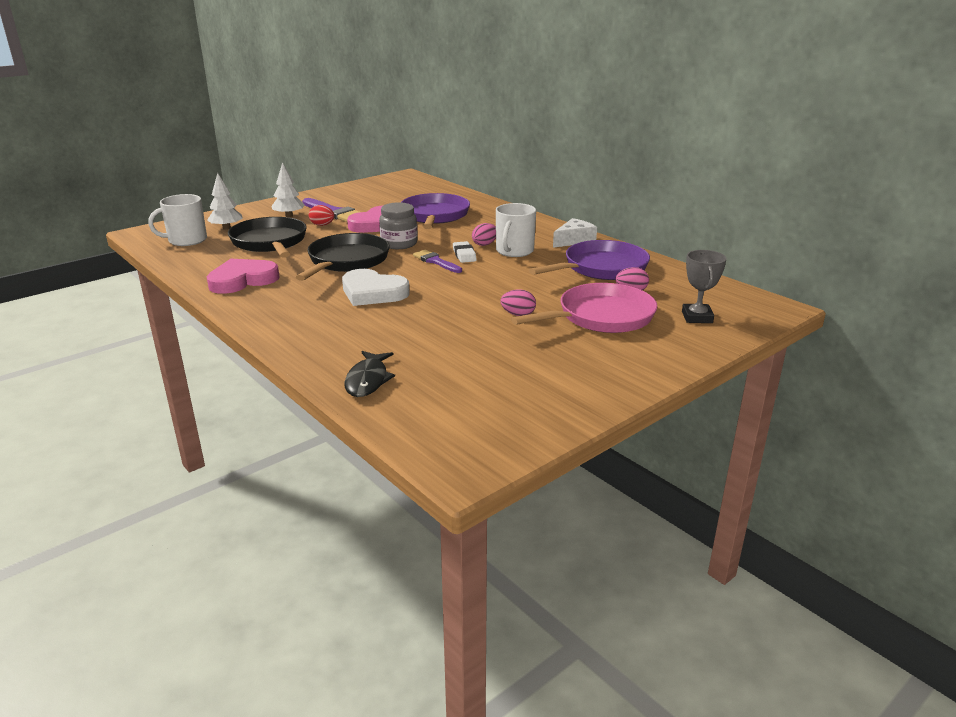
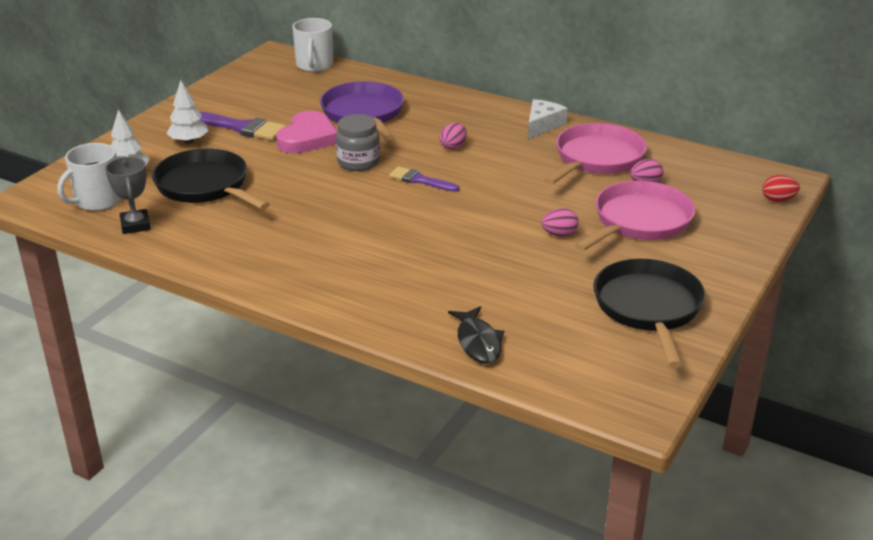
camera: 20 degrees left, 5 degrees up
(242, 280) = (227, 246): pink heart -> none
(322, 225) = (243, 149): red egg -> red egg (778, 200)
(346, 261) = (321, 197): black pan -> black pan (648, 308)
(373, 292) = (388, 235): white heart -> none
(464, 255) = (443, 166): white eraser -> none
(514, 251) = (492, 151): white mug -> white mug (314, 65)
(601, 268) = (596, 159): purple pan -> pink pan
(697, 317) = (725, 204): grey trophy -> grey trophy (135, 225)

